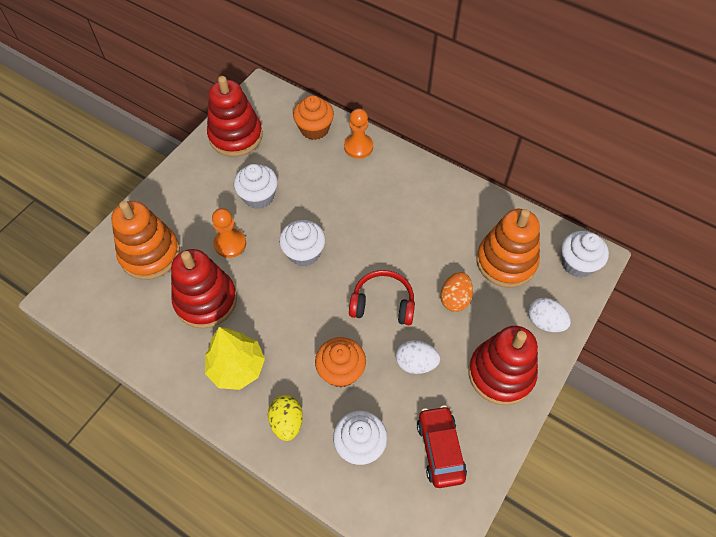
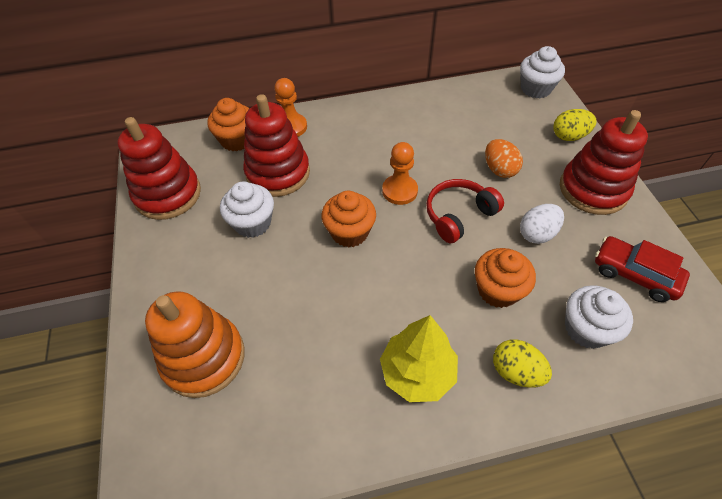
camera: 45 degrees left, 5 degrees down
(206, 300) = (314, 345): red stacking toy -> red stacking toy (278, 173)
(230, 244) = (275, 280): orange pawn -> orange pawn (399, 191)
(304, 253) = (349, 232): white cupcake -> orange cupcake
(506, 261) = (495, 120): orange stacking toy -> none
(545, 322) = (569, 136): white egg -> yellow egg

